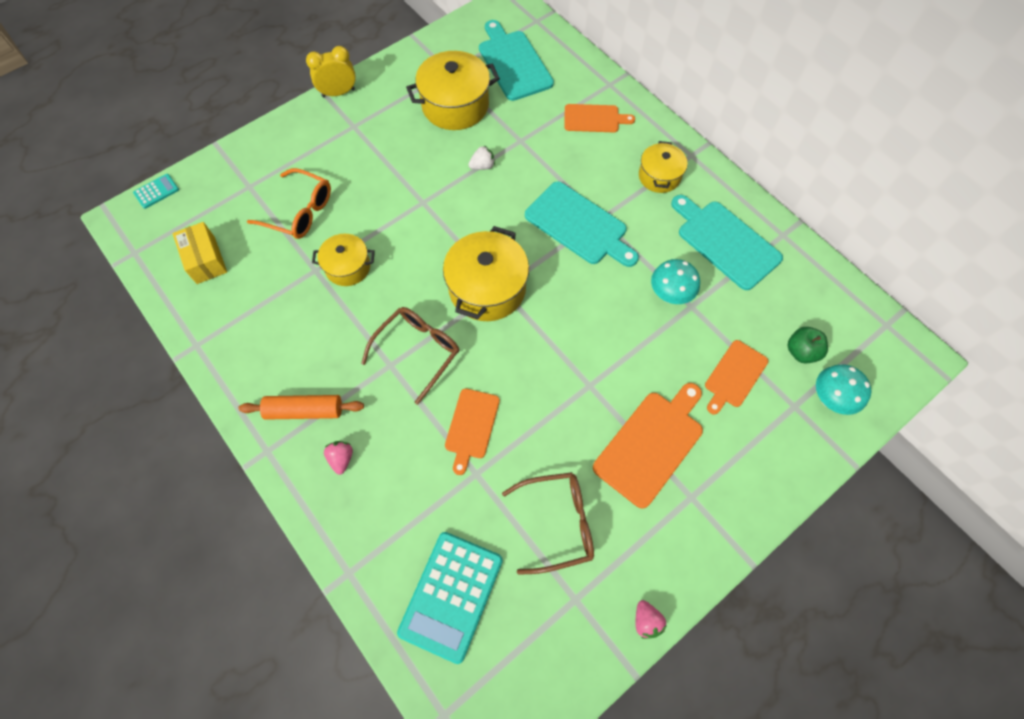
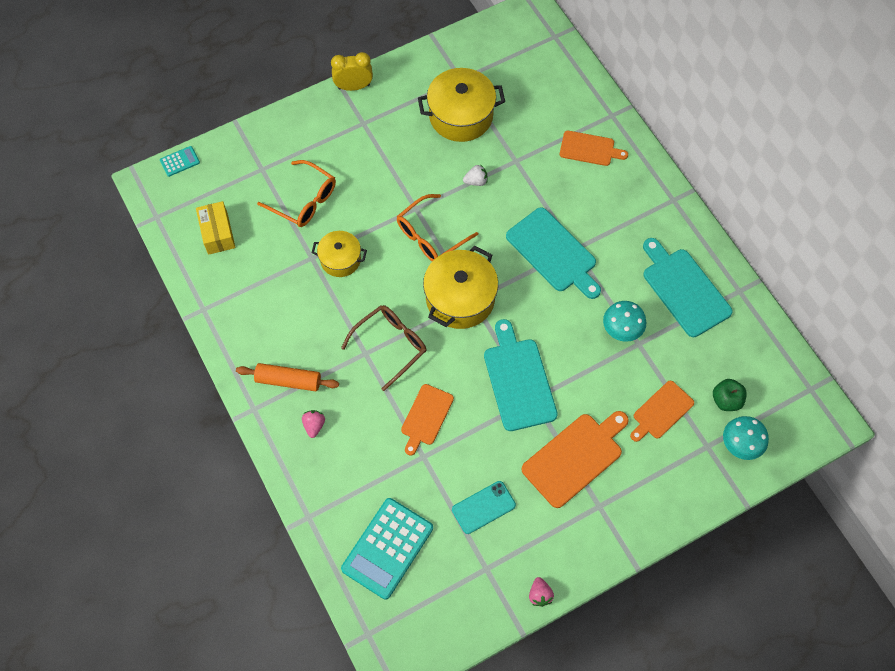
camera: 10 degrees right, 0 degrees up
(443, 228) = (430, 236): none -> orange glasses
(513, 63) = (524, 79): turquoise cutting board -> turquoise cutting board (518, 380)
(558, 523) = (483, 507): brown glasses -> turquoise phone
(659, 176) = (638, 216): yellow pot -> none

